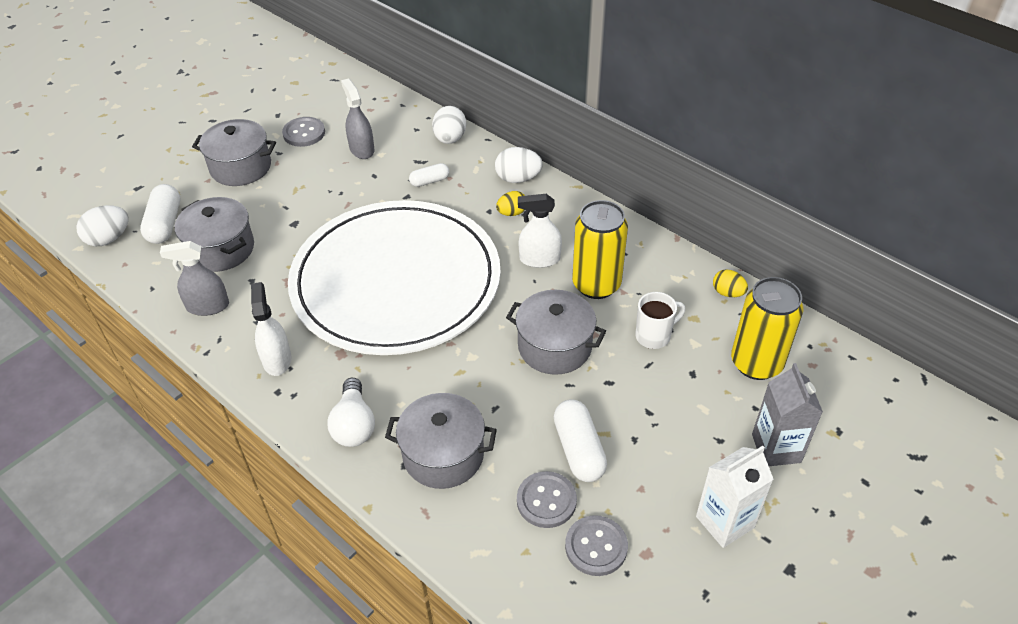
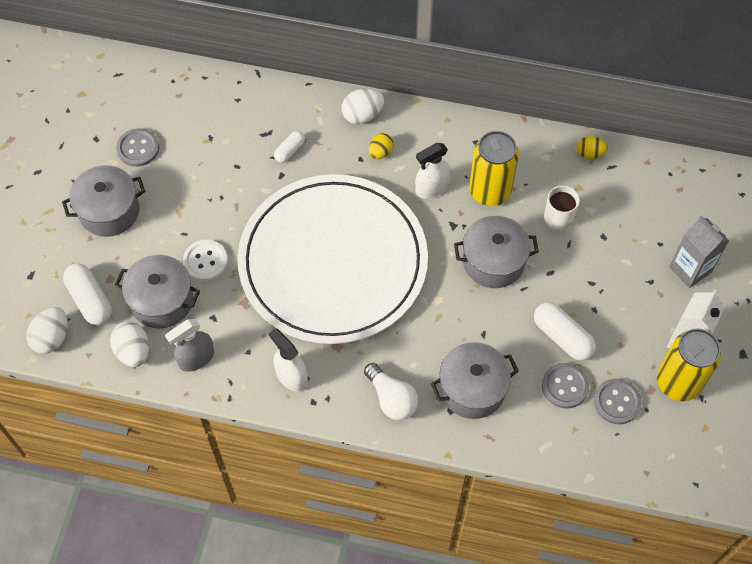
camera: 30 degrees left, 15 degrees up
(284, 234) = (205, 261): none -> white button
(361, 149) = (205, 143): grey spray bottle -> none
(450, 139) = (275, 98): white egg -> white egg (133, 351)
(756, 363) = (642, 206): yellow can -> yellow can (678, 382)

